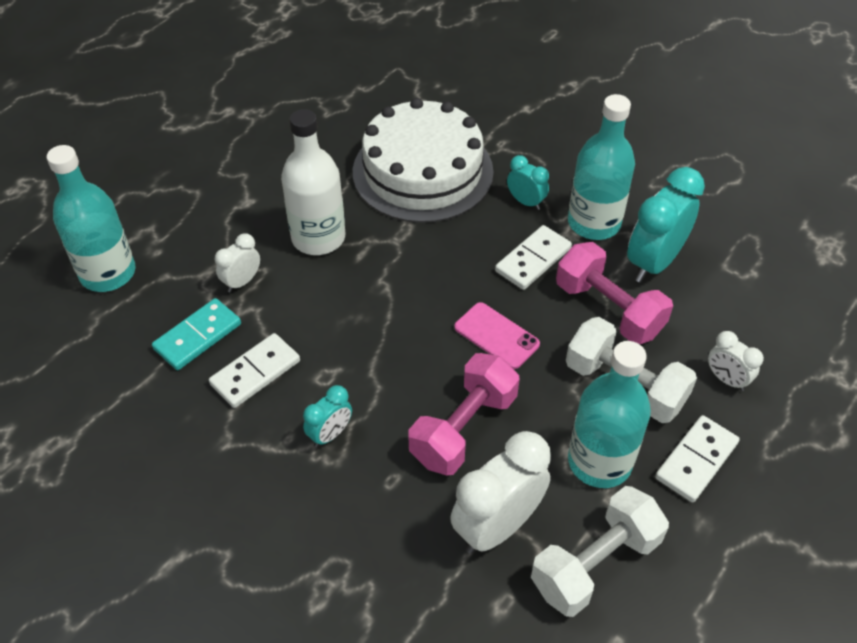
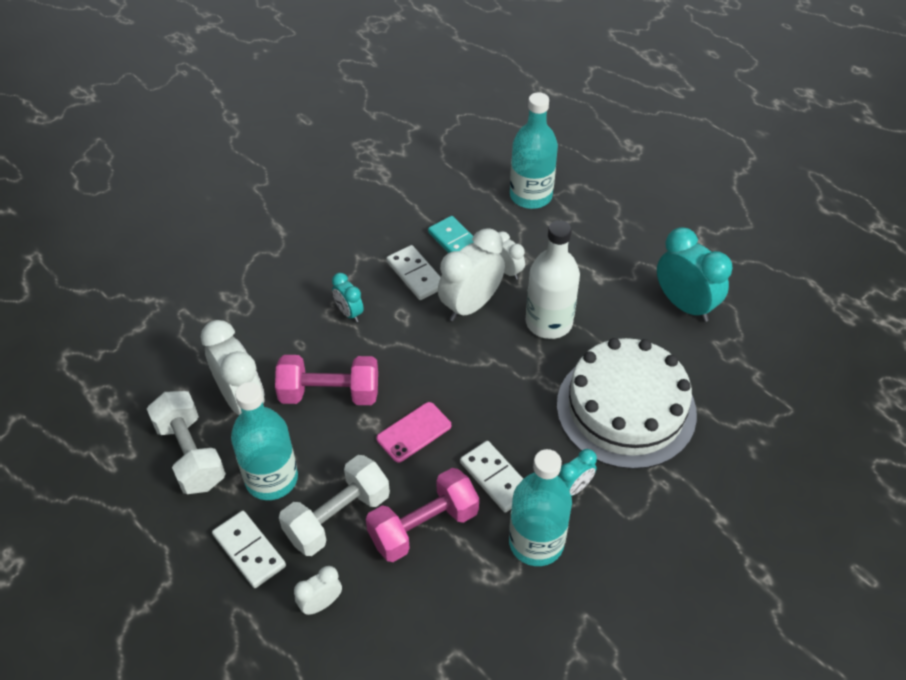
camera: 100 degrees right, 0 degrees up
(301, 310) = (470, 305): none -> white clock
(463, 428) = (329, 393): pink dumbbell -> pink dumbbell turned 45 degrees counterclockwise
(654, 262) = (474, 583): turquoise clock -> turquoise clock (684, 305)

